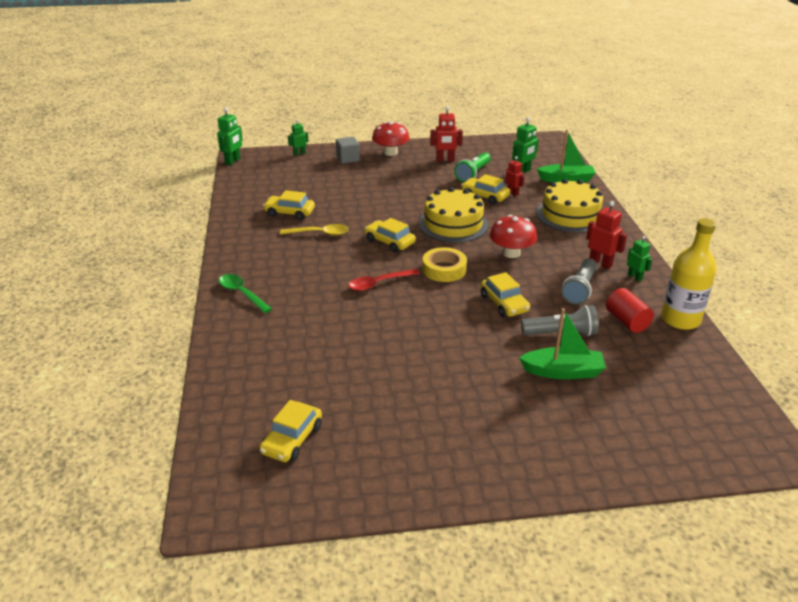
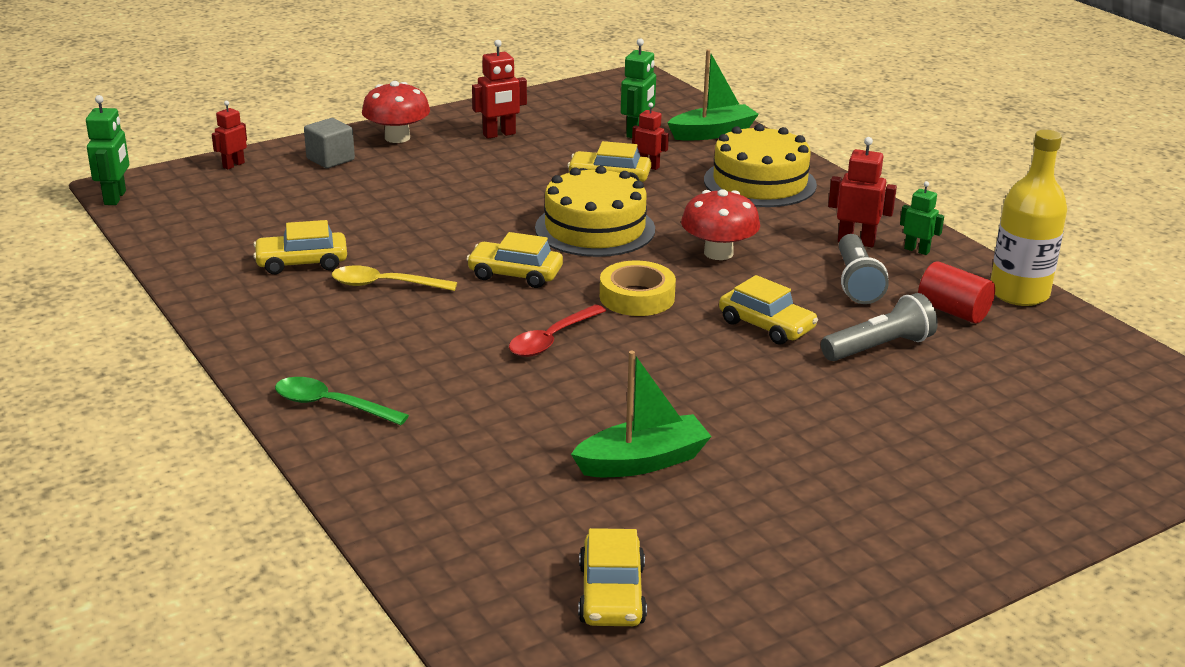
camera: 25 degrees left, 5 degrees down
(299, 154) = (233, 165): green robot -> red robot
(319, 233) = (385, 285): yellow spoon -> yellow spoon turned 150 degrees counterclockwise
(473, 174) = (563, 149): green flashlight -> none
(563, 371) = (923, 397): green boat -> green boat (642, 462)

